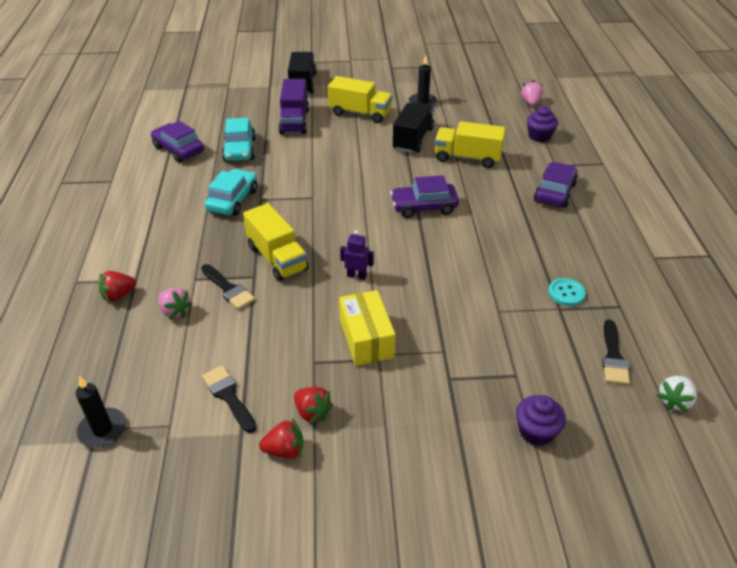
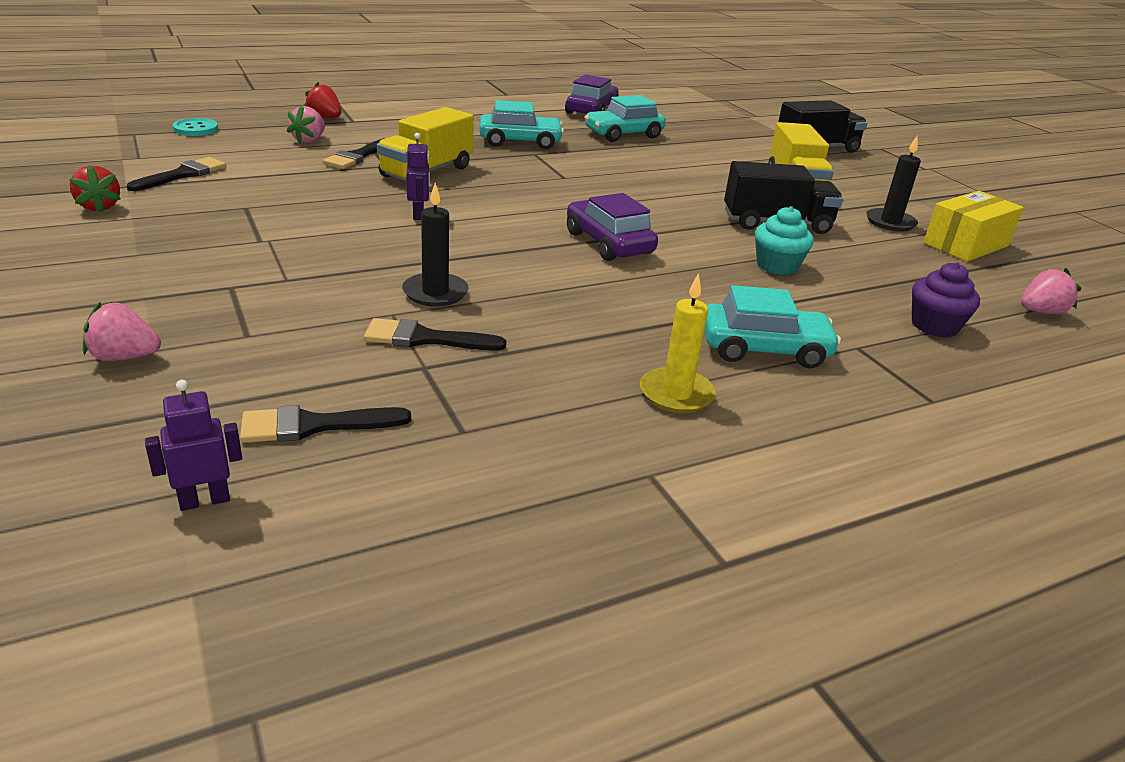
camera: 65 degrees right, 10 degrees down
(103, 430) = (132, 135): black candle -> black candle (435, 293)
(294, 121) = (721, 153): purple truck -> none
(312, 412) = (159, 214): red strawberry -> none
(366, 339) = (296, 230): yellow box -> yellow box (965, 244)
(467, 158) = (777, 266): yellow truck -> turquoise cupcake
(530, 303) = (425, 338): none -> black brush
(536, 431) = (124, 357): purple cupcake -> pink strawberry
(555, 192) = (764, 349): purple car -> turquoise car
(566, 293) = (469, 371): turquoise button -> turquoise button (196, 129)
(592, 231) = (676, 394): none -> yellow candle
(674, 401) = (205, 500): white strawberry -> purple robot

